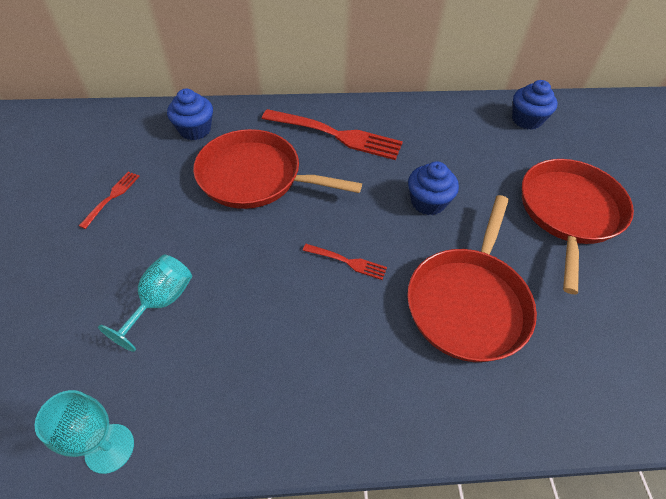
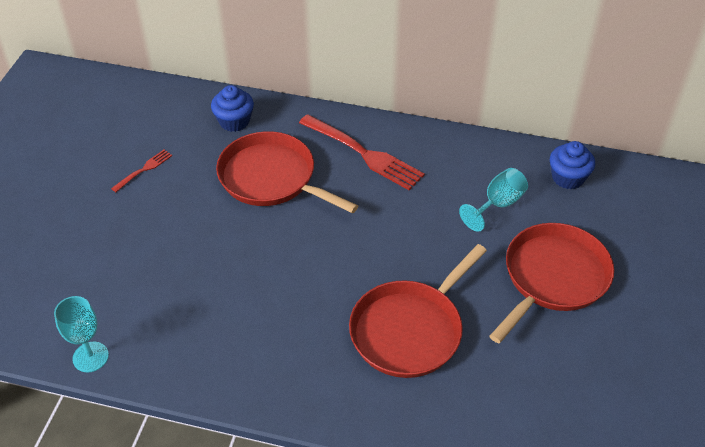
camera: 20 degrees right, 5 degrees down
(161, 302) = (157, 265): turquoise goblet -> turquoise goblet (498, 204)
(347, 262) = (320, 271): red fork -> none
(428, 202) = (420, 237): blue cupcake -> none

